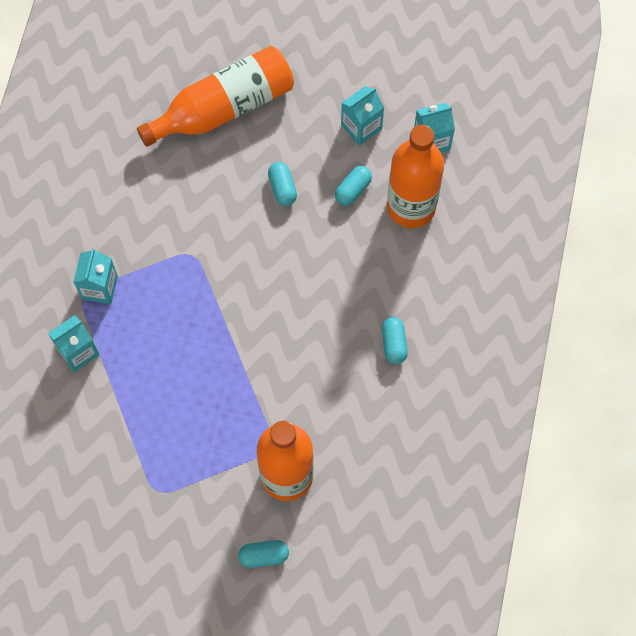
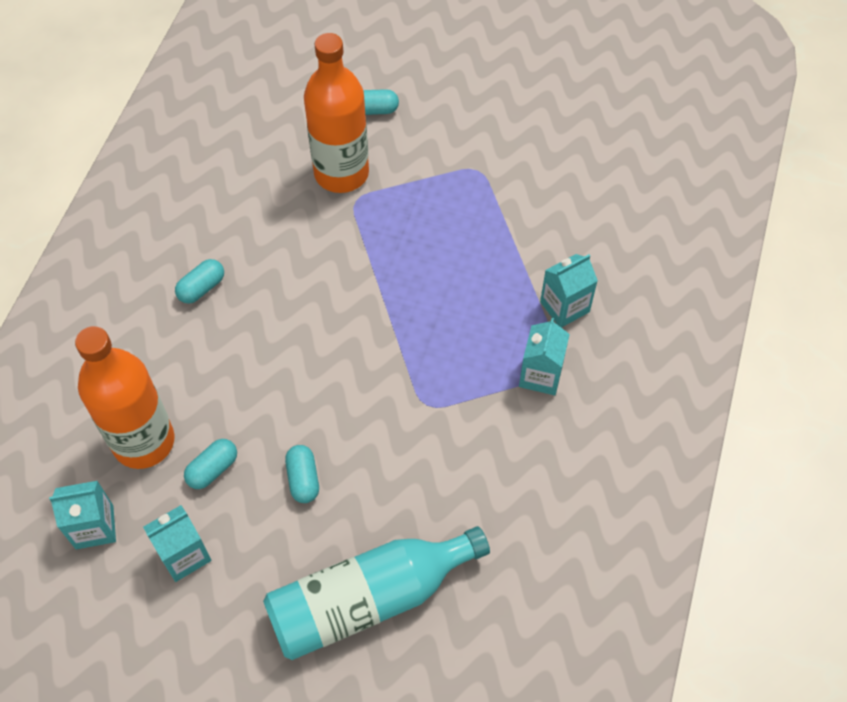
camera: 175 degrees left, 10 degrees down
(224, 108) = (369, 599): orange bottle -> turquoise bottle
(393, 344) = (201, 288): turquoise capsule -> turquoise capsule turned 45 degrees clockwise

